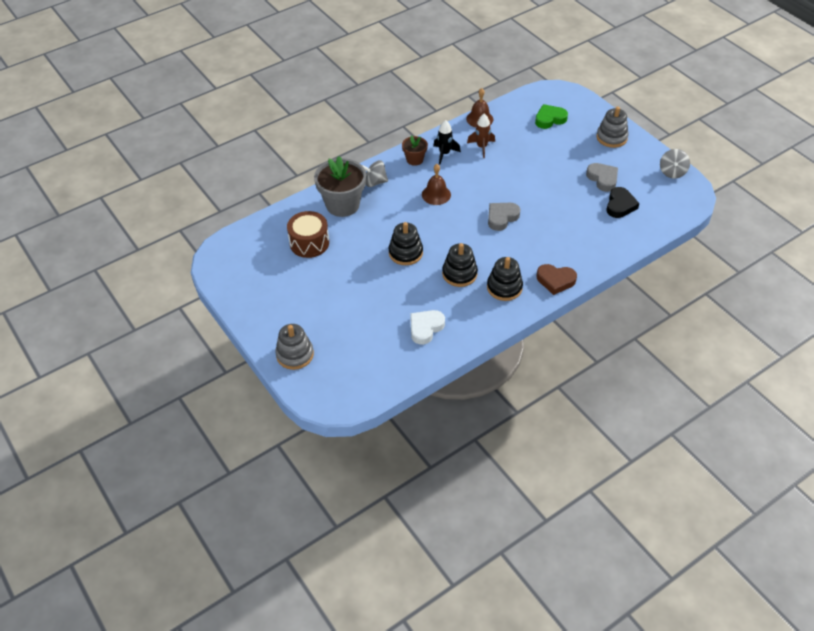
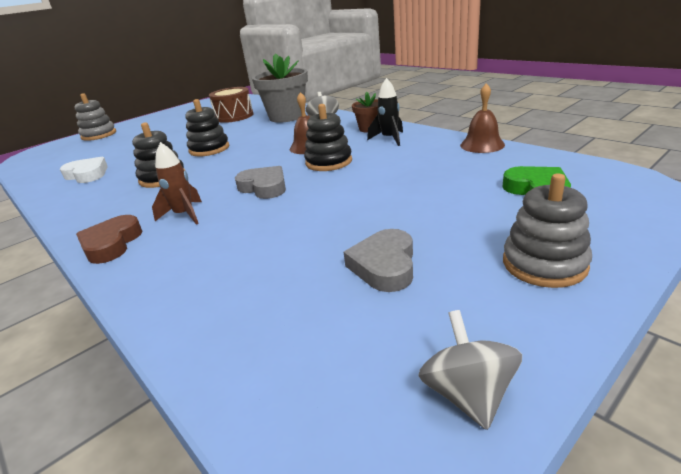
camera: 85 degrees right, 20 degrees down
(481, 147) = (417, 155): brown rocket -> brown rocket (184, 215)
(504, 287) = (122, 207): black stacking toy -> black stacking toy (328, 162)
(602, 179) = (384, 265): grey heart -> grey heart turned 135 degrees clockwise
(620, 205) = (299, 297): black heart -> none
(672, 172) = (467, 394): grey spinning top -> grey spinning top turned 75 degrees clockwise

